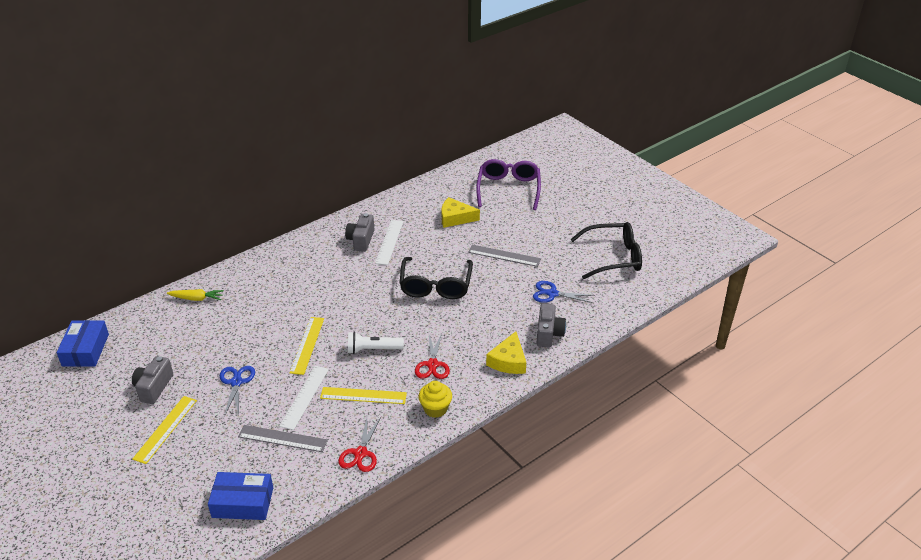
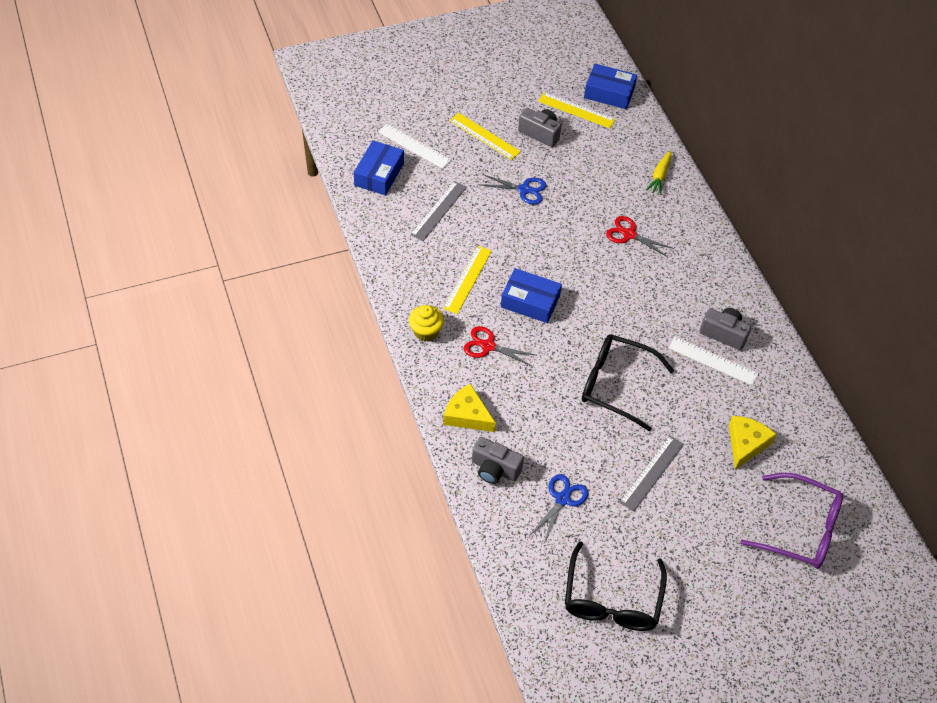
camera: 105 degrees right, 15 degrees up
(305, 397) = (484, 235): white ruler -> white ruler (414, 146)
(307, 345) = (556, 250): yellow ruler -> yellow ruler (576, 110)
(360, 453) = (396, 261): red scissors -> red scissors (629, 234)
(373, 349) = (530, 302): white flashlight -> blue box

